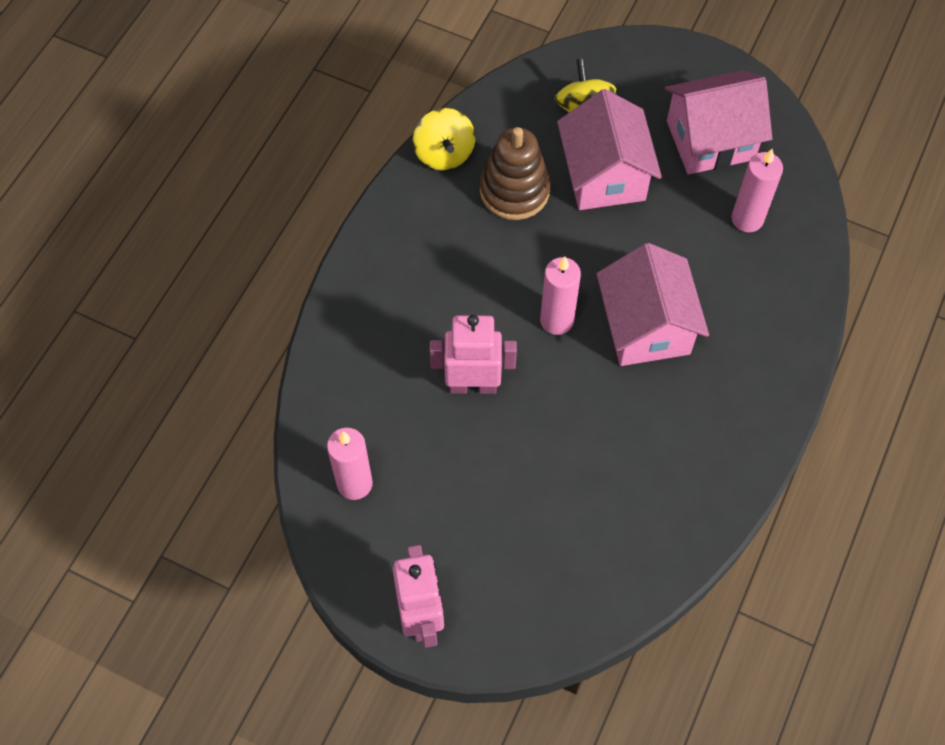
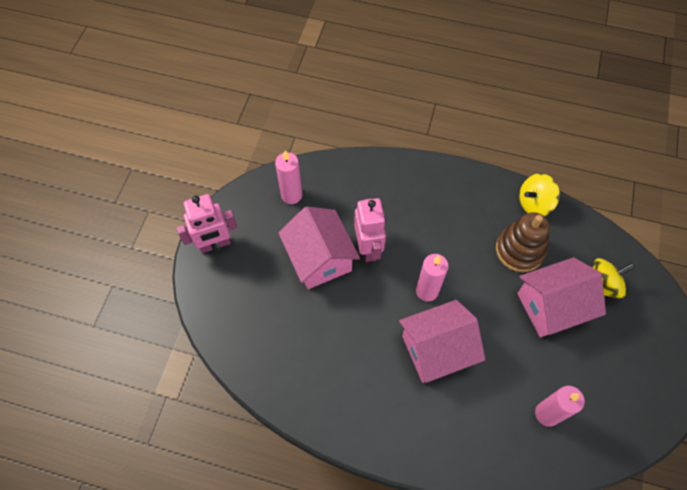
camera: 80 degrees right, 0 degrees up
(710, 140) = (609, 379): pink house -> pink house (319, 259)

